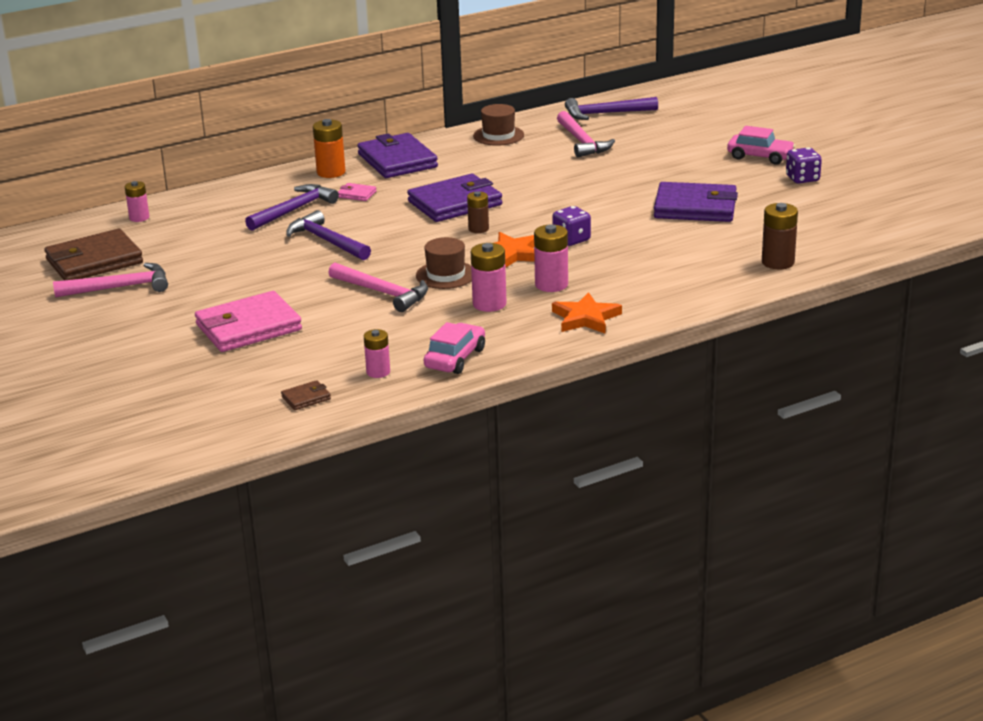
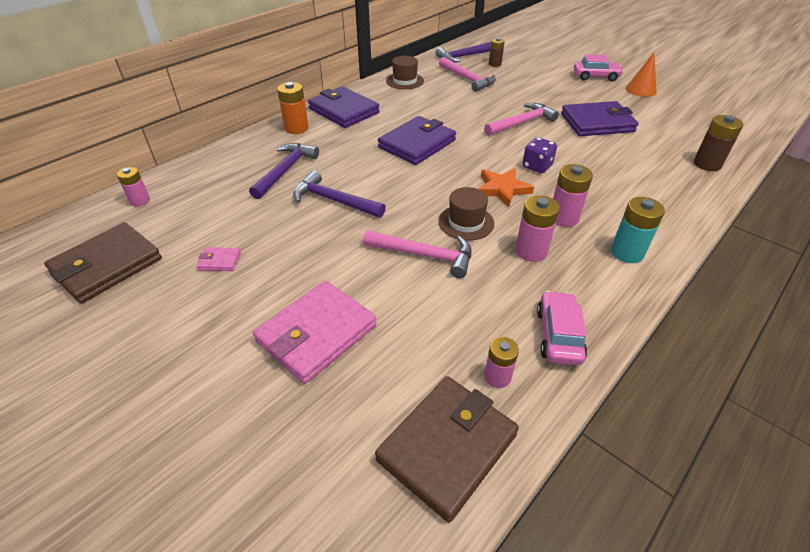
camera: 20 degrees left, 15 degrees up
(120, 287) = (147, 300): pink hammer -> pink hammer (522, 123)
(306, 398) = (447, 447): brown wallet -> brown wallet, size x2.33
(356, 194) = (330, 146): pink wallet -> pink wallet (220, 261)
(478, 229) = (455, 167): brown battery -> brown battery (495, 64)
(585, 318) = (627, 252): orange star -> turquoise battery
(802, 179) = (641, 90): purple dice -> orange cone

